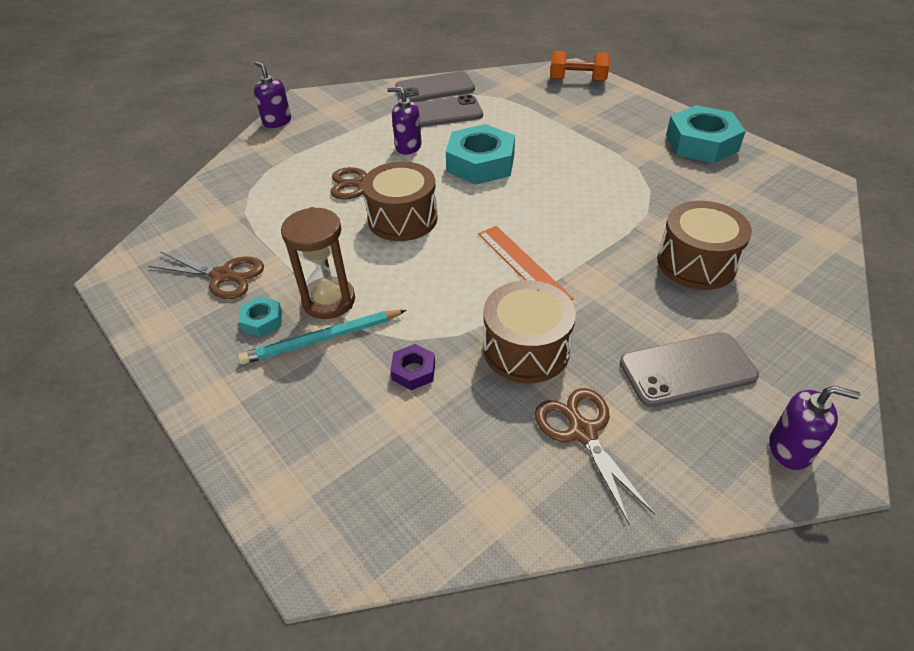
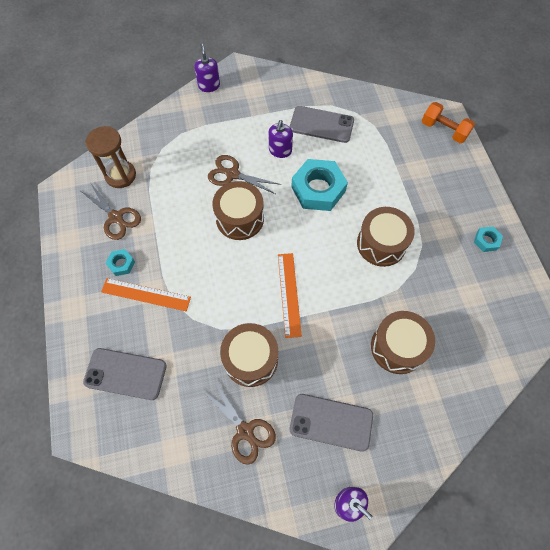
camera: 25 degrees right, 20 degrees up
(322, 339) = (146, 294): turquoise pencil -> orange ruler
(329, 300) = (163, 266): brown hourglass -> brown hourglass (120, 175)
(408, 147) = (280, 151): purple soap dispenser -> purple soap dispenser turned 120 degrees counterclockwise
(413, 371) = (181, 342): purple nut -> none
(435, 88) = (333, 95): grey phone -> grey phone (125, 374)
(582, 432) = (245, 431): brown scissors -> brown scissors turned 135 degrees clockwise
(593, 183) = (381, 244): none -> brown drum
(701, 143) = (486, 241): turquoise nut -> turquoise nut, size x0.47

